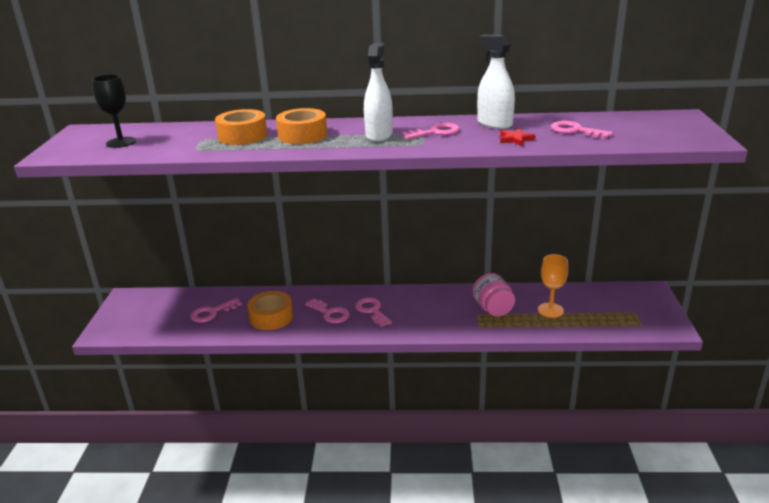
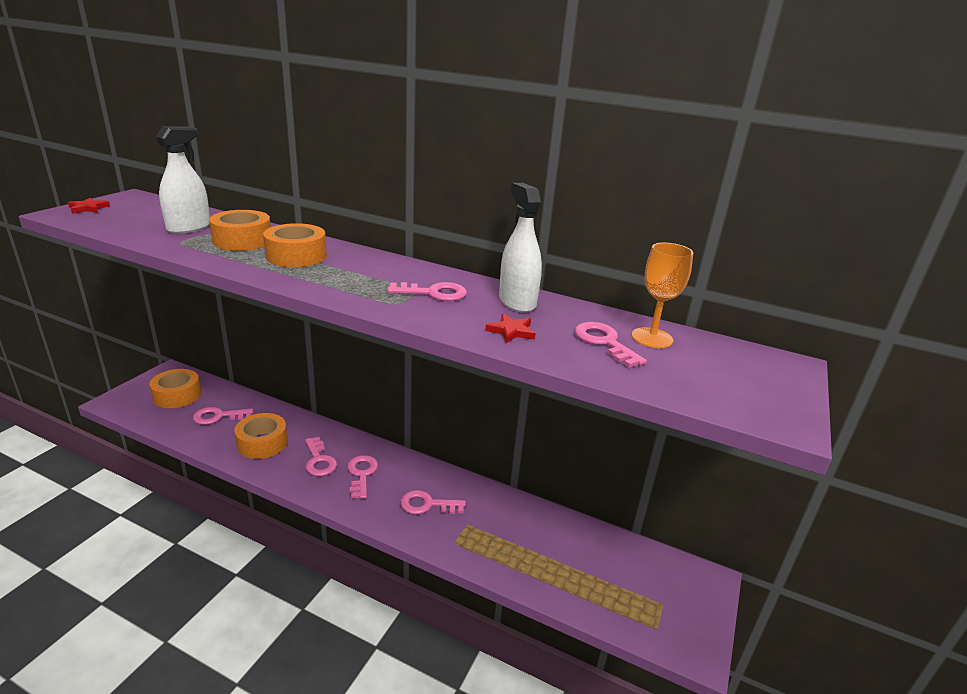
camera: 20 degrees right, 0 degrees up
(65, 146) = (88, 208): none -> red star
(121, 142) = (135, 217): black goblet -> none
(156, 310) = (177, 395): none -> orange tape
(379, 135) = (369, 278): white spray bottle -> white spray bottle (189, 227)
(438, 312) = (427, 504): none -> pink key
(493, 309) = (490, 525): pink jar -> none
(550, 310) = (556, 555): orange goblet -> orange goblet (652, 338)

